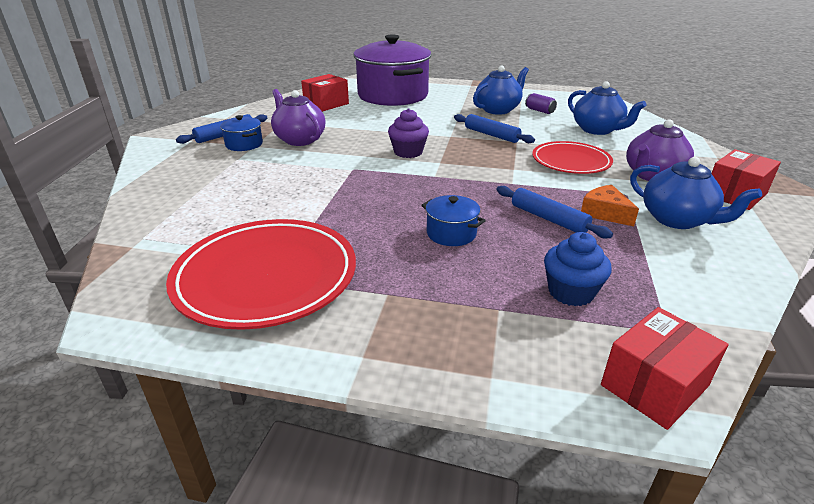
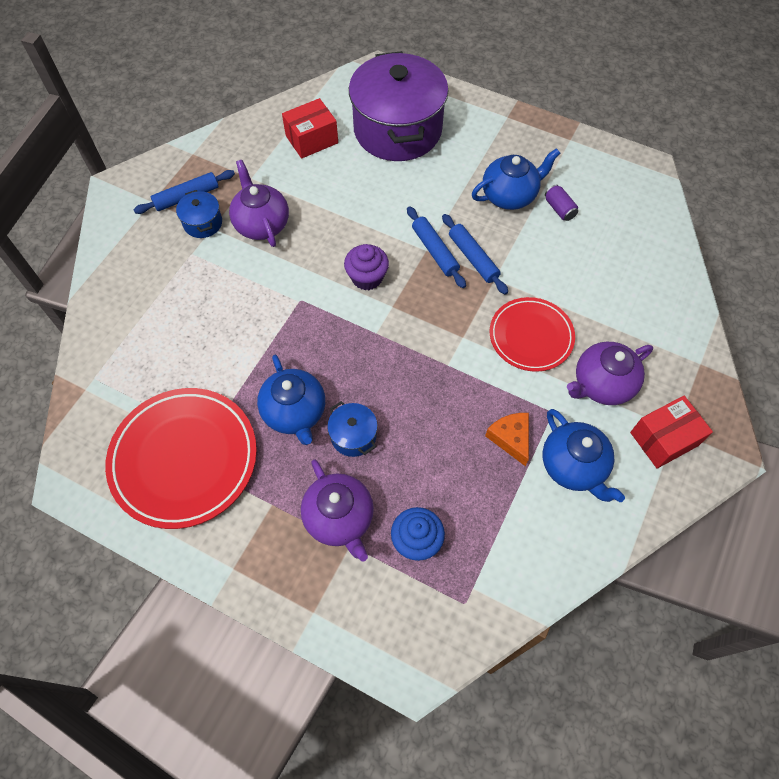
camera: 15 degrees right, 30 degrees up
(473, 291) = (340, 518): none -> purple teapot
(548, 219) = (452, 435): blue rolling pin -> blue rolling pin (435, 251)
(597, 130) = (602, 272): blue teapot -> blue teapot (295, 413)
(654, 385) = (421, 651): red box -> none

